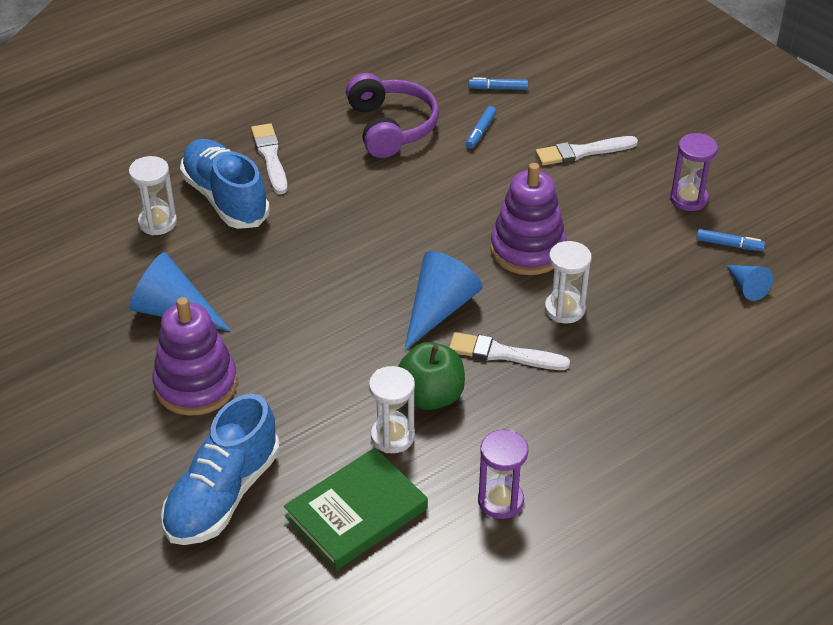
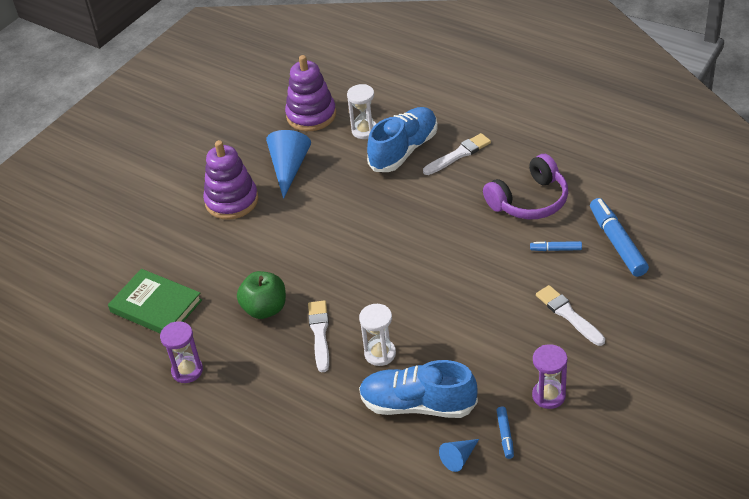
camera: 75 degrees right, 0 degrees up
(222, 494) = (151, 244): blue shoe -> blue shoe (418, 405)
(392, 436) = (223, 302): white hourglass -> none
(439, 309) = (348, 287): blue cone -> none
(498, 88) = (617, 243): blue marker -> blue marker, size x2.00
(527, 250) = (434, 315): purple stacking toy -> purple stacking toy (311, 115)

